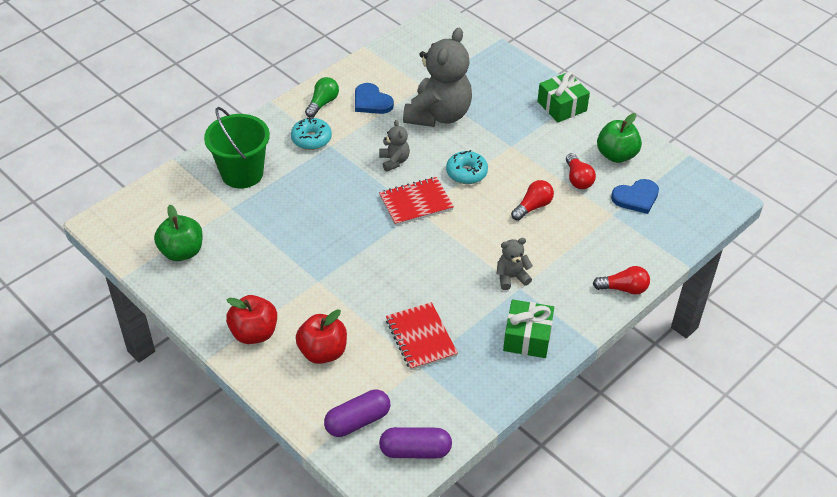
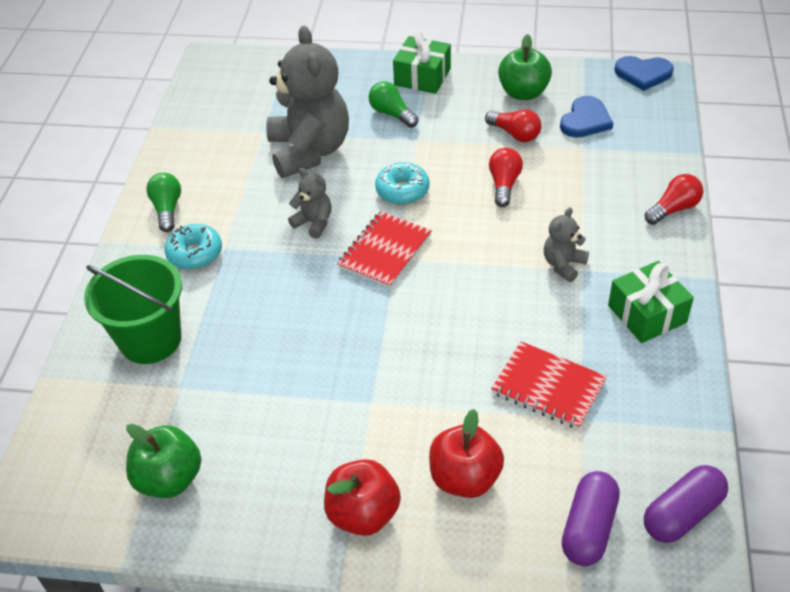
camera: 35 degrees left, 0 degrees up
(371, 101) = (222, 177): blue heart -> blue heart (643, 74)
(514, 120) = (392, 114): none -> green light bulb

